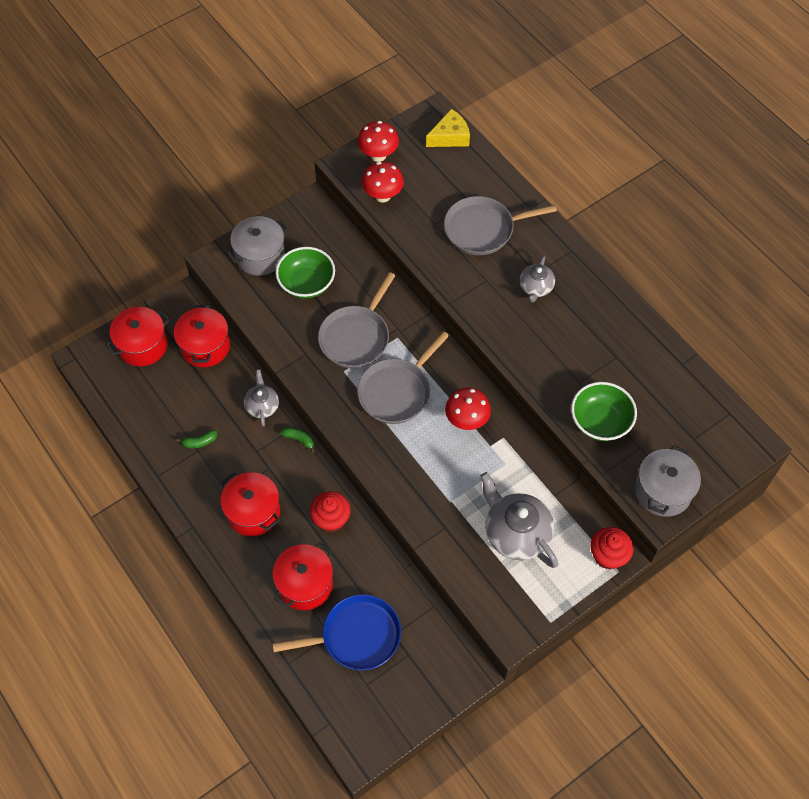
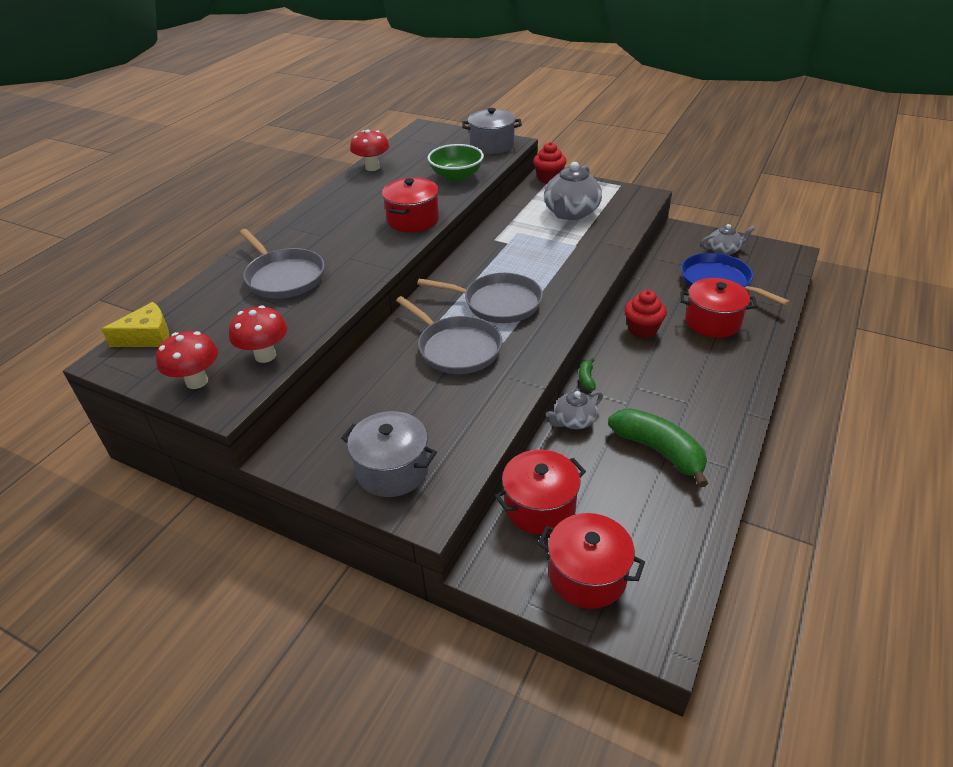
camera: 115 degrees left, 20 degrees down
(199, 442) = (659, 451): green banana -> green banana, size x2.31
(253, 512) = (687, 378): red pot -> red pot (413, 220)
(307, 283) = (410, 411): green bowl -> none
(356, 337) = (456, 348): grey pan -> grey pan turned 45 degrees clockwise
(450, 137) = (148, 336): yellow cheese -> yellow cheese turned 120 degrees clockwise
(466, 421) = (494, 259): red mushroom -> red mushroom (372, 167)
(536, 288) = (341, 232): grey teapot -> grey teapot (723, 250)

